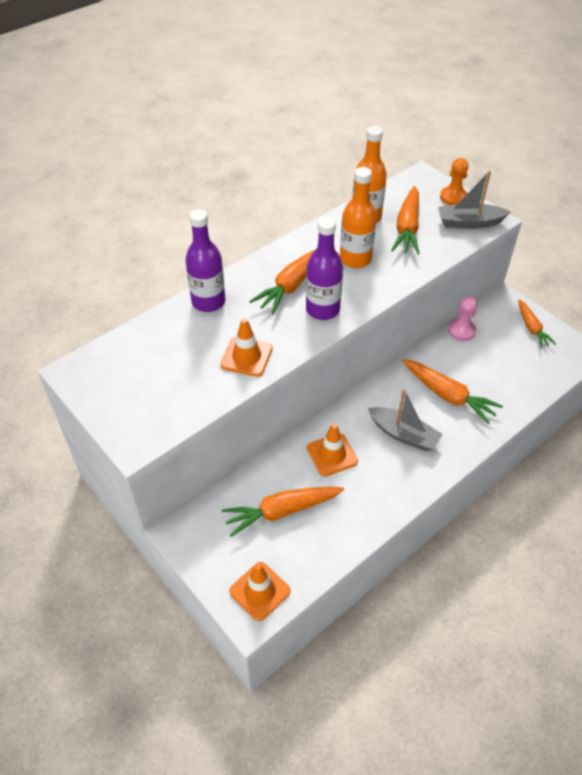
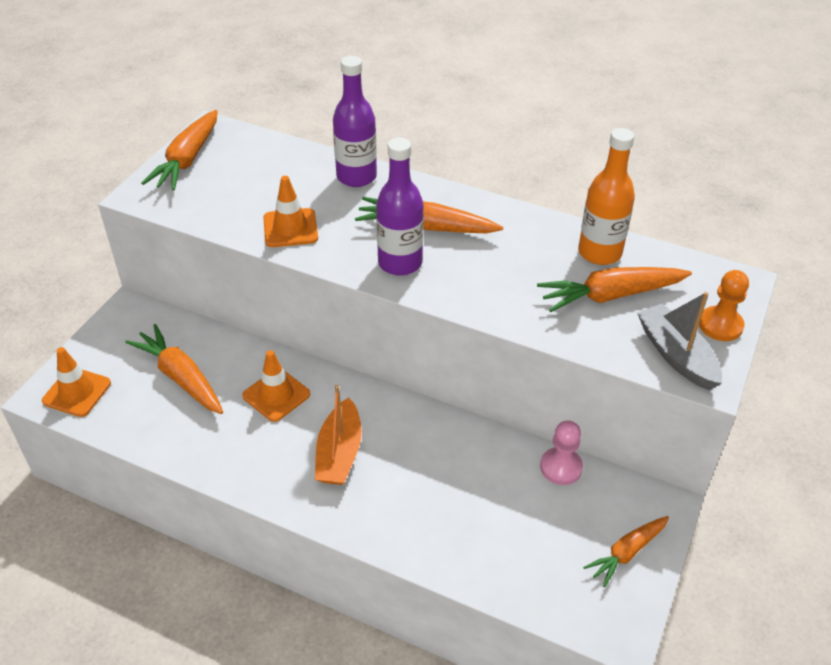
camera: 65 degrees right, 5 degrees down
(355, 259) = (510, 265): orange bottle -> none
(403, 434) = (339, 453): grey boat -> orange boat
(448, 395) = (430, 482): orange carrot -> orange carrot (187, 159)

